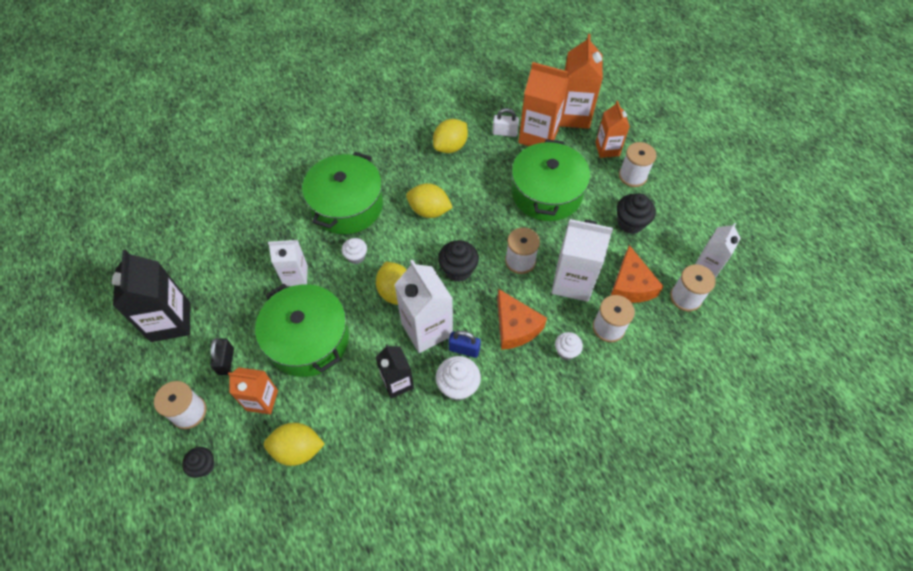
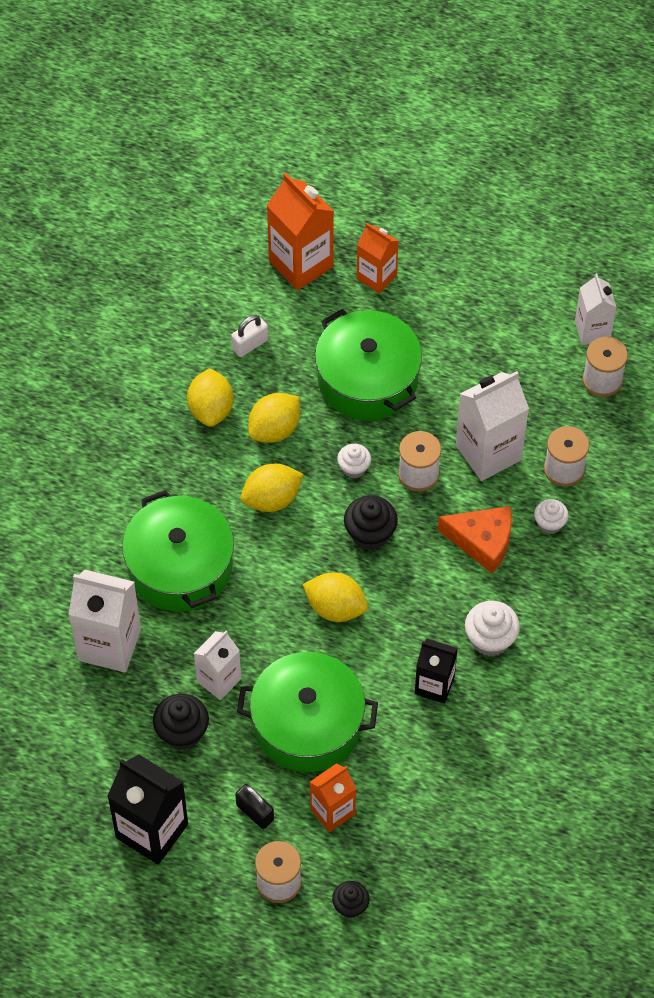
camera: 45 degrees left, 0 degrees up
(298, 449) = (415, 817): yellow lemon -> yellow lemon (274, 429)
(356, 256) = (255, 609): white cupcake -> white cupcake (354, 468)
(426, 329) = (405, 616): white carton -> white carton (109, 645)
(464, 349) = (459, 603): blue padlock -> none
(538, 136) = (290, 320): orange carton -> none
(630, 223) = (481, 344): black cupcake -> black cupcake (182, 732)
(630, 285) = (543, 410): orange cheese -> none
(632, 176) = (432, 288): white spool -> none

